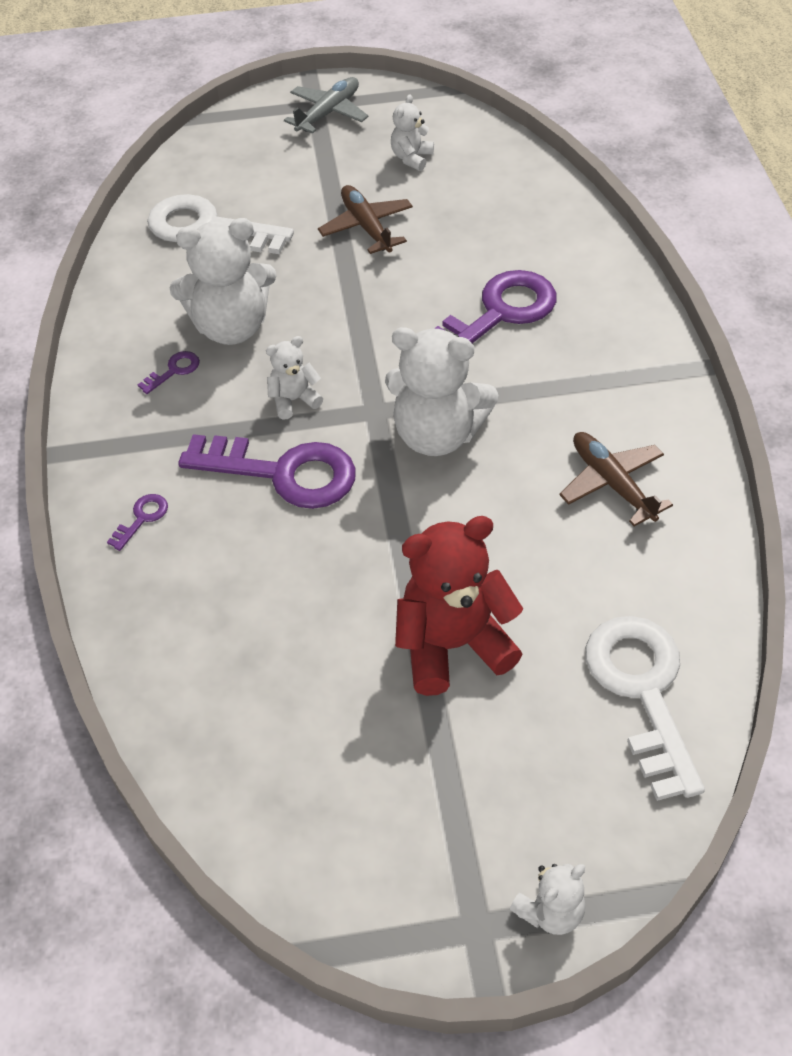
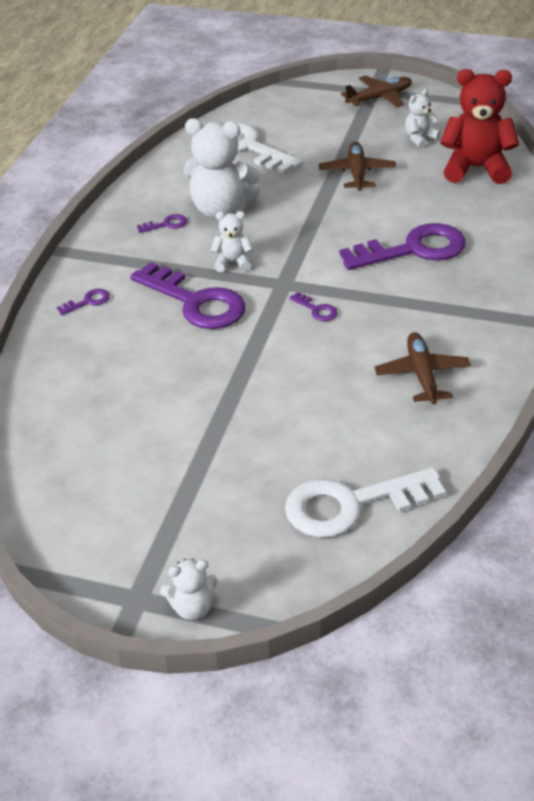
camera: 25 degrees right, 10 degrees down
(328, 113) = (379, 98): grey plane -> brown plane
(437, 435) = (316, 310): white teddy bear -> purple key
(452, 645) = (238, 435): red teddy bear -> red teddy bear (476, 168)
(642, 691) = (351, 505): white key -> white key turned 120 degrees counterclockwise

